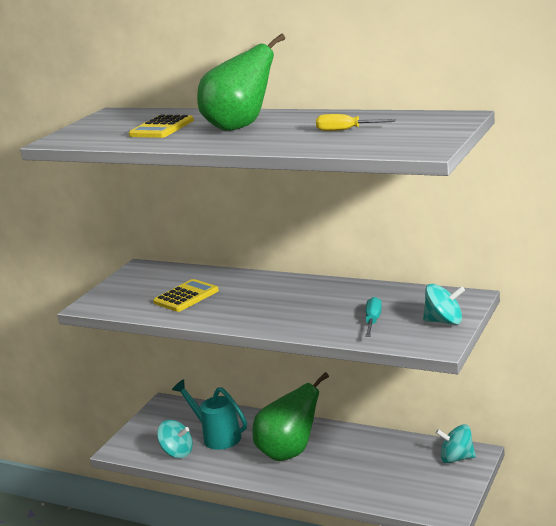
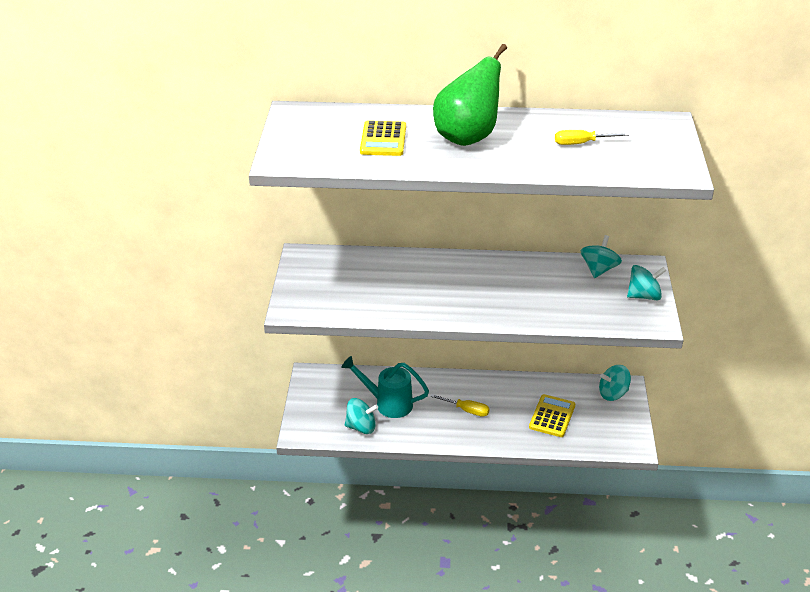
camera: 25 degrees left, 15 degrees up
(186, 296) = (384, 289): yellow calculator -> yellow calculator (552, 416)
(289, 452) = (467, 410): green pear -> yellow screwdriver
(373, 321) = (583, 302): turquoise screwdriver -> none
(414, 296) = (599, 269): none -> turquoise spinning top

